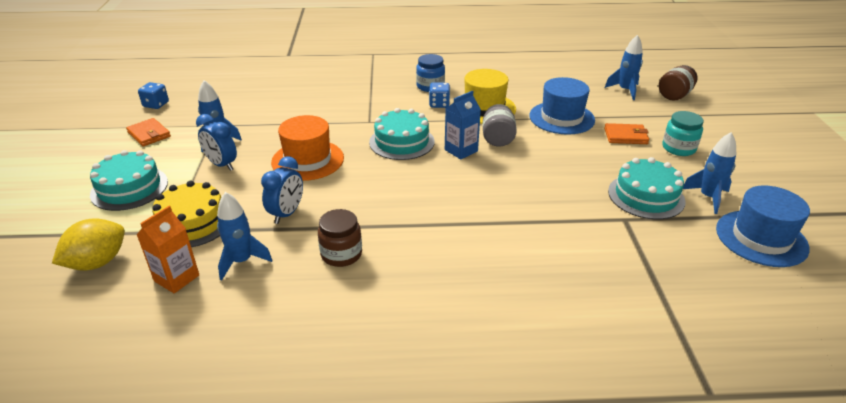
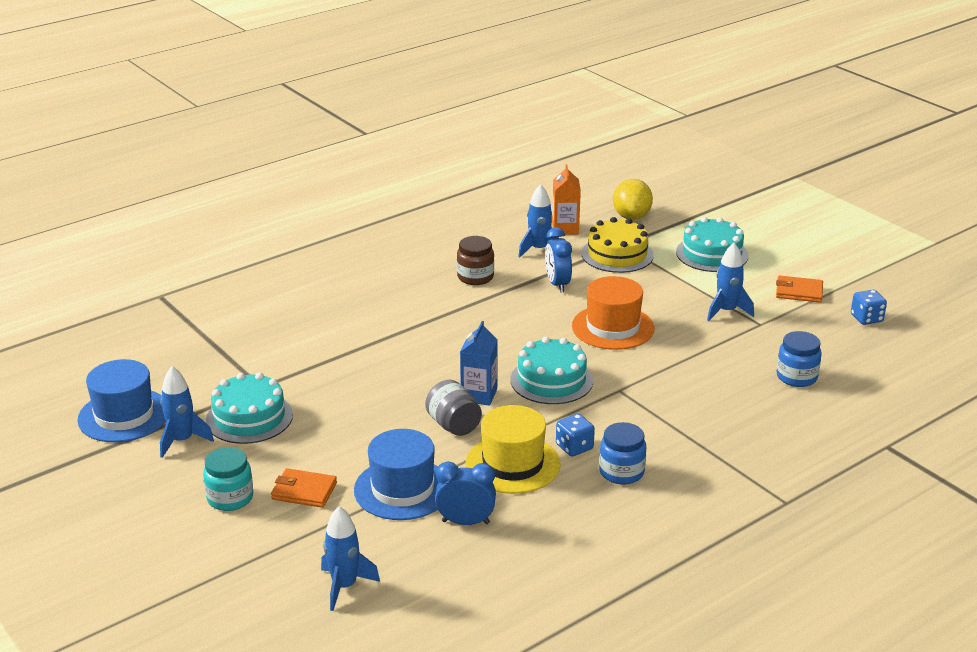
camera: 145 degrees right, 5 degrees down
(222, 165) = (679, 295): blue clock -> blue clock (465, 522)
(263, 92) = (796, 377): none -> blue jar
(625, 136) = (304, 491): orange wallet -> orange wallet turned 45 degrees clockwise
(674, 95) = (263, 608): brown jar -> none

